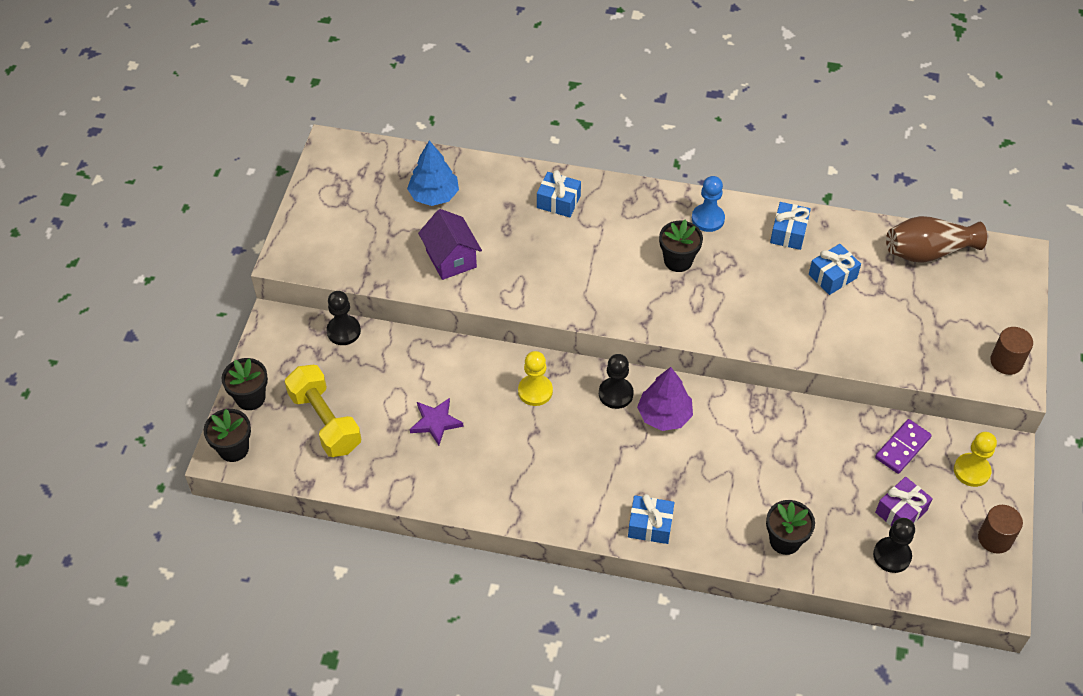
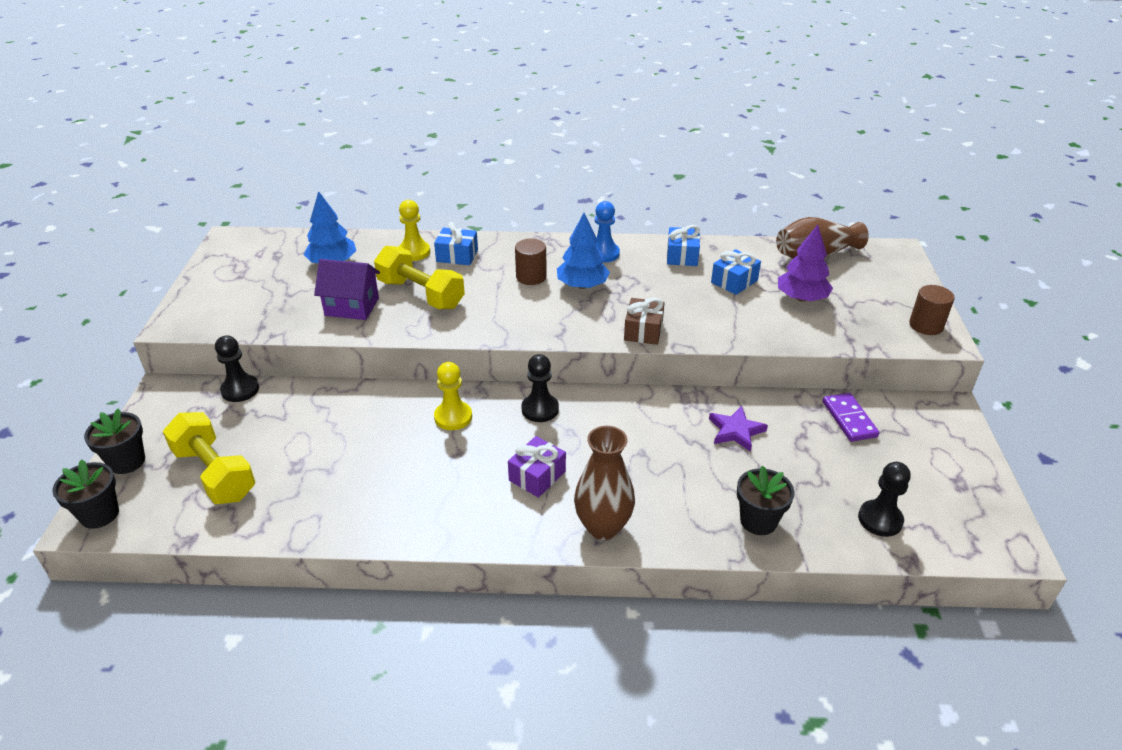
camera: 10 degrees left, 15 degrees down
(436, 422) = (344, 458): purple star -> purple star (736, 431)
(451, 259) = (352, 307): purple house -> purple house turned 45 degrees counterclockwise
(518, 251) = (421, 294): none -> yellow dumbbell
(650, 525) = (603, 527): blue gift -> brown vase
(664, 415) = (595, 421): purple tree -> purple tree (801, 298)
(678, 261) = (582, 285): black flower pot -> blue tree
(726, 329) = (643, 331): none -> brown gift
(901, 511) = (871, 476): purple gift -> purple gift (537, 476)
(902, 448) = (849, 419): purple domino -> purple domino turned 45 degrees counterclockwise
(971, 471) = (927, 430): yellow pawn -> yellow pawn (414, 252)
(995, 538) = (980, 488): brown cylinder -> brown cylinder (531, 277)

